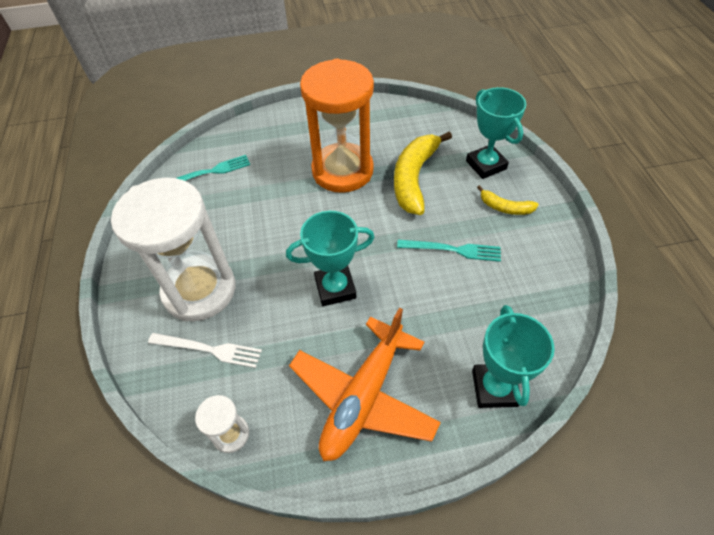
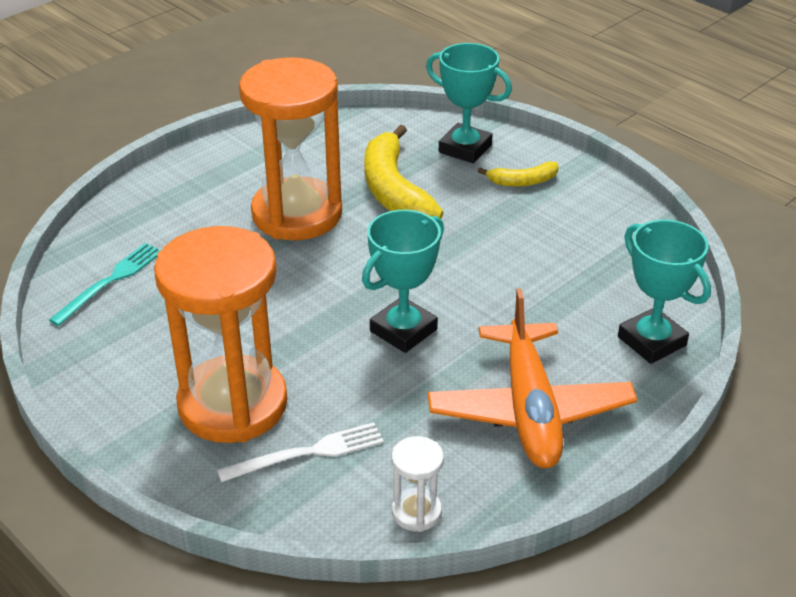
camera: 35 degrees left, 15 degrees down
(199, 290) = (233, 404): white hourglass -> orange hourglass
(452, 250) = (502, 242): turquoise fork -> none

